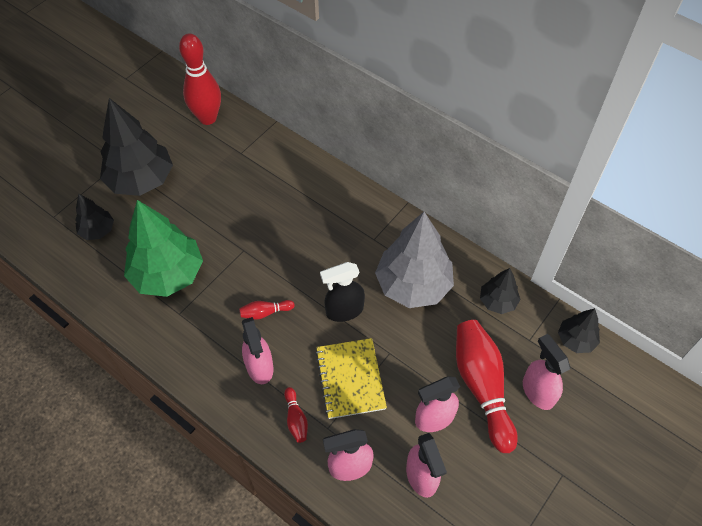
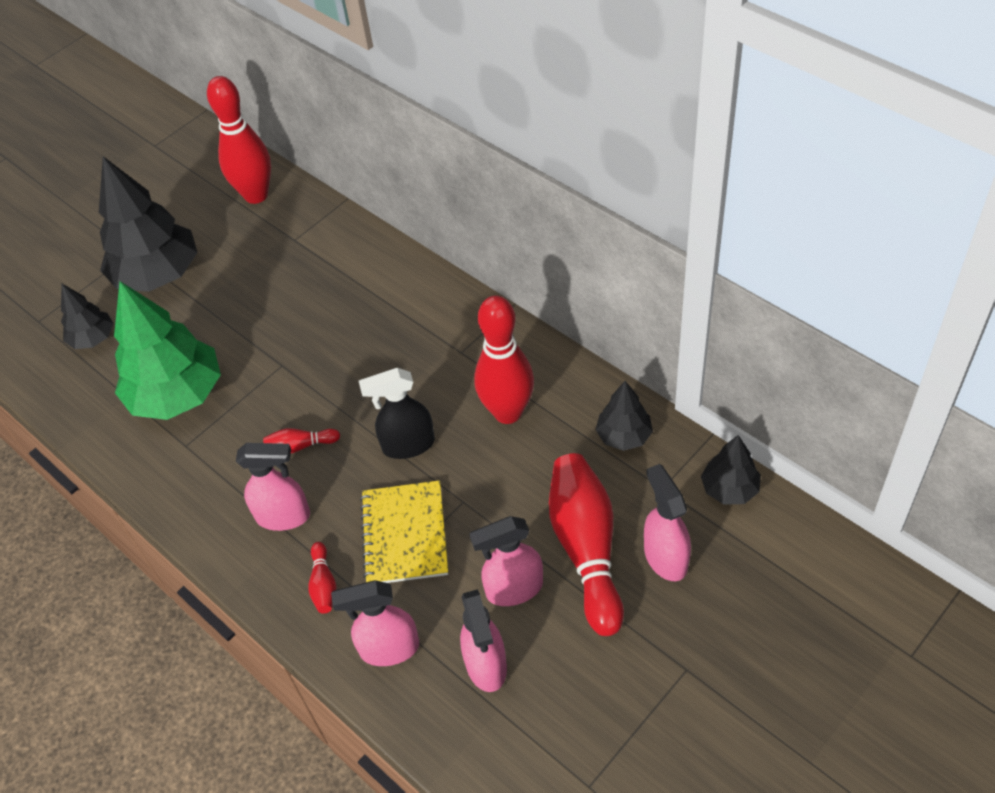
camera: 10 degrees right, 5 degrees down
(260, 367) = (284, 516): pink spray bottle -> pink spray bottle turned 75 degrees counterclockwise
(413, 285) = (508, 412): grey tree -> red bowling pin

